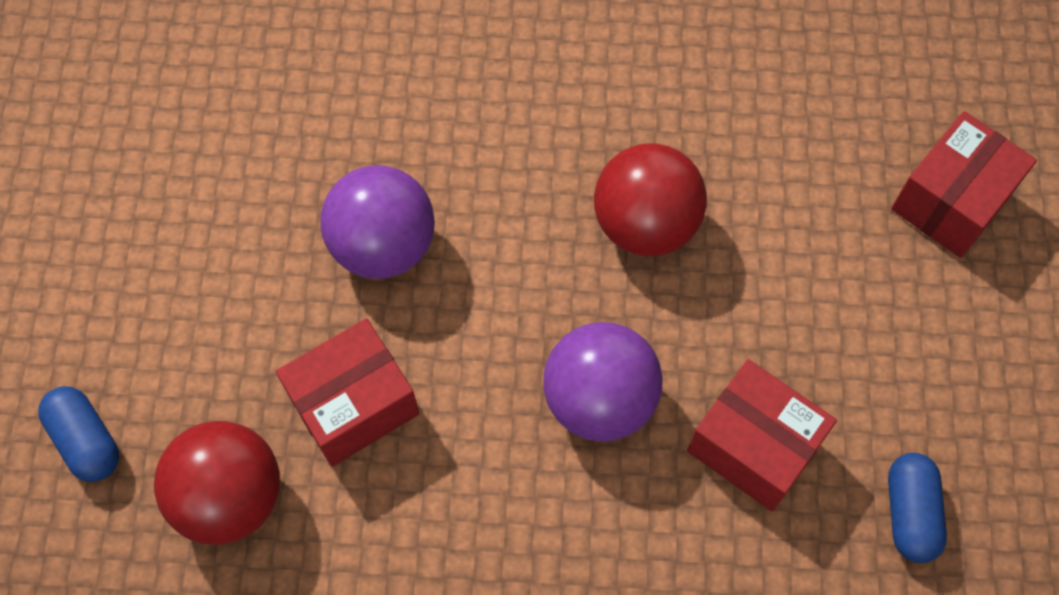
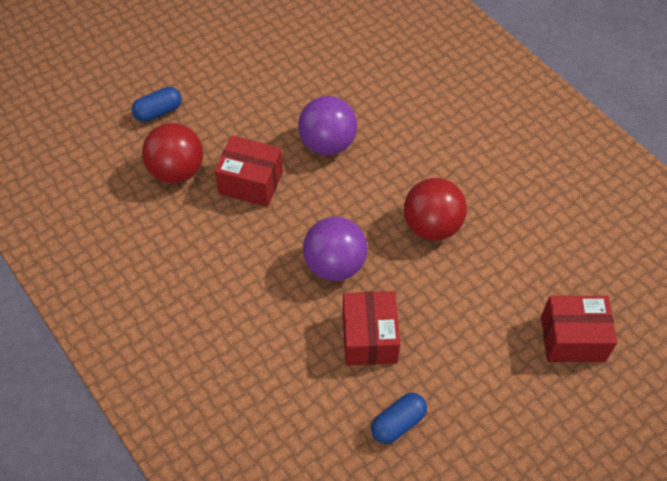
camera: 50 degrees right, 10 degrees down
(86, 440) = (158, 112): blue capsule -> blue capsule turned 45 degrees clockwise

